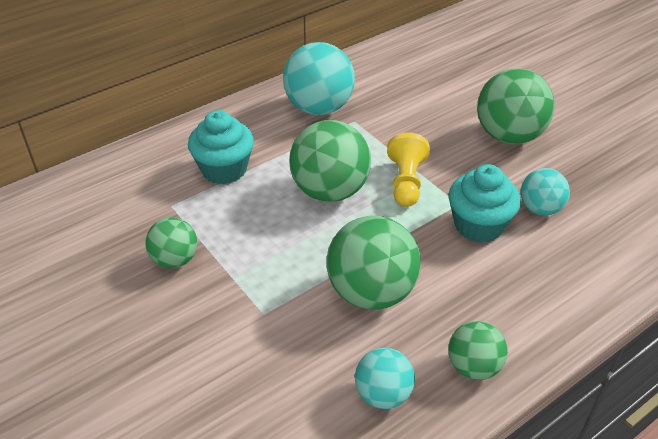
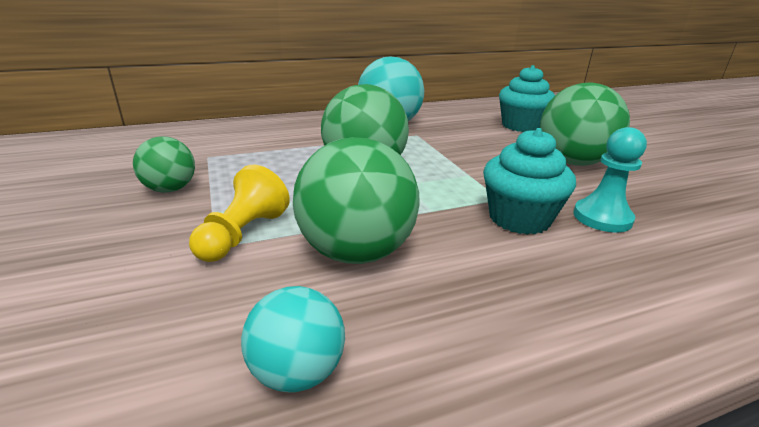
camera: 15 degrees right, 15 degrees down
(224, 169) = (276, 144): turquoise cupcake -> turquoise cupcake (521, 126)
(406, 182) = (447, 175): yellow pawn -> yellow pawn (242, 235)
(473, 367) = (460, 368): green ball -> none
(540, 209) = (602, 217): turquoise ball -> turquoise pawn

